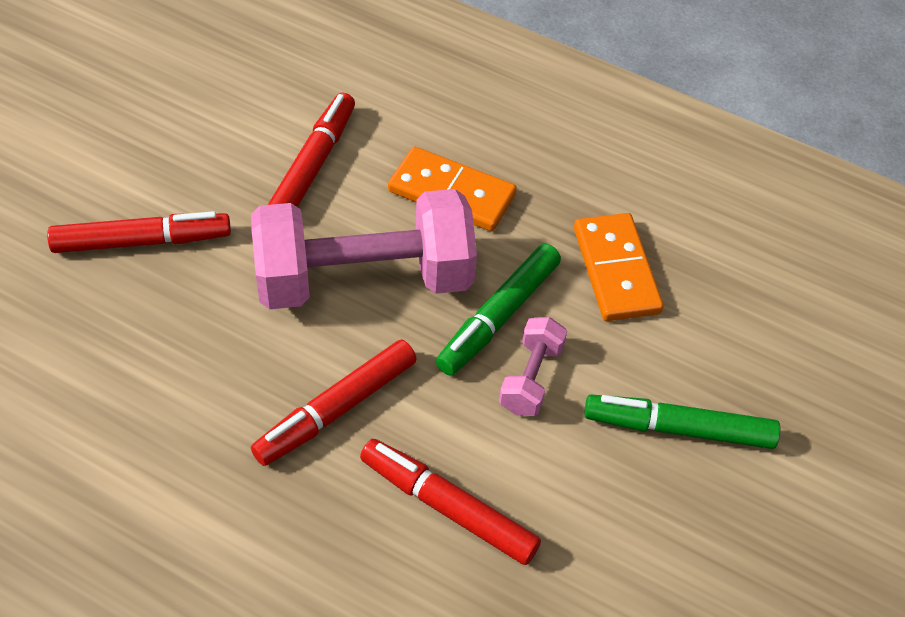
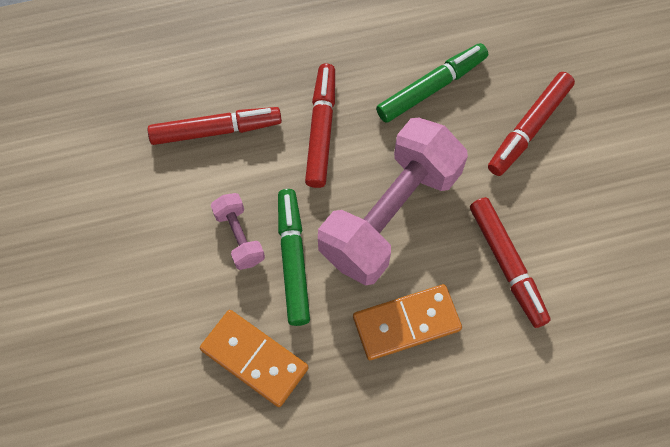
camera: 140 degrees right, 15 degrees up
(678, 429) = (131, 278): green marker -> green marker (431, 87)

